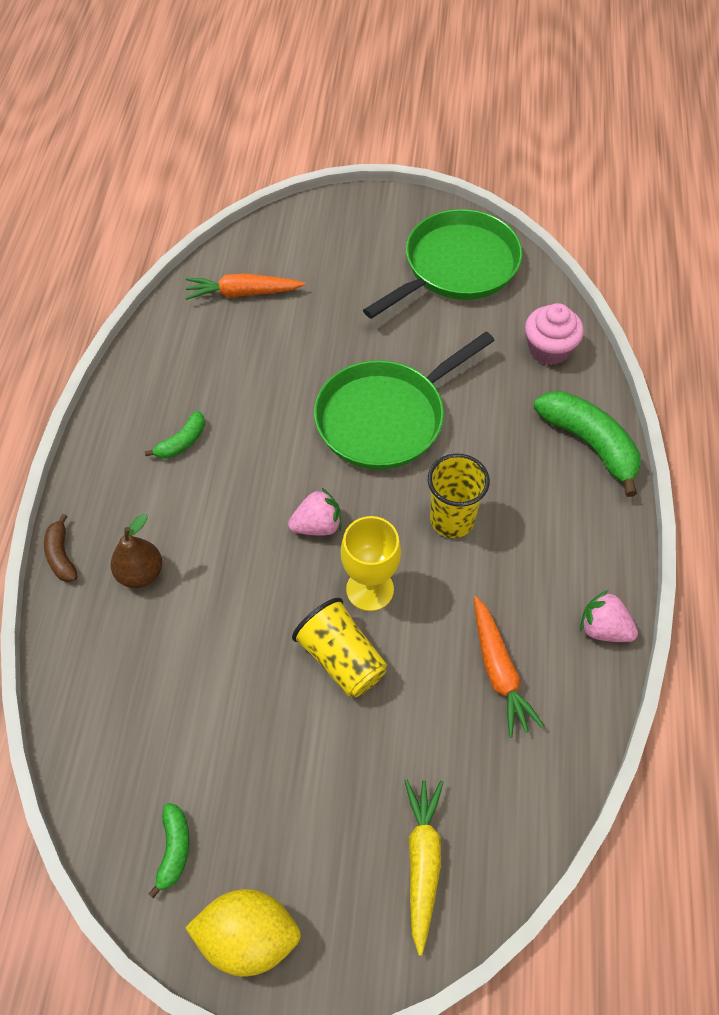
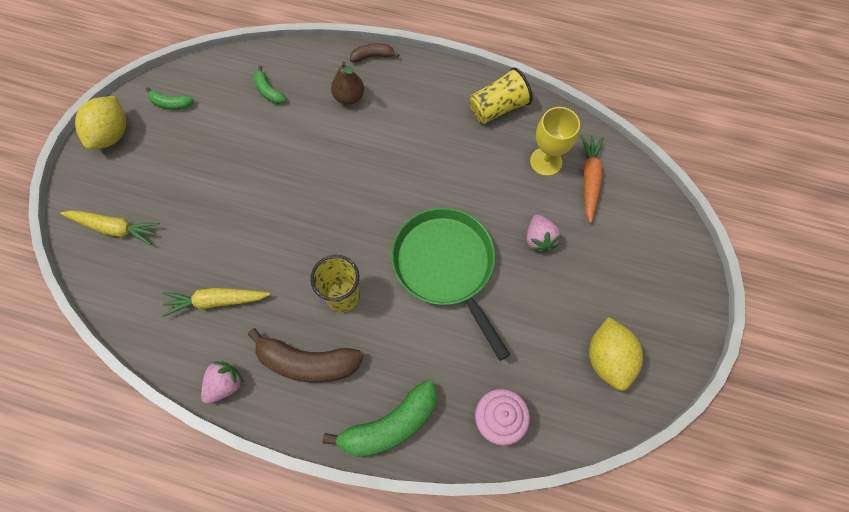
camera: 100 degrees right, 10 degrees up
(182, 442) = (448, 127): green banana -> green banana (269, 91)
(317, 526) = (360, 204): pink strawberry -> pink strawberry (539, 239)
(341, 659) = (256, 204): yellow cup -> yellow cup (498, 108)
(370, 589) = (301, 229): yellow goblet -> yellow goblet (546, 161)
(456, 267) = (608, 359): green pan -> yellow lemon
(499, 671) = (216, 301): orange carrot -> yellow carrot
(546, 541) = (307, 362): none -> brown banana

